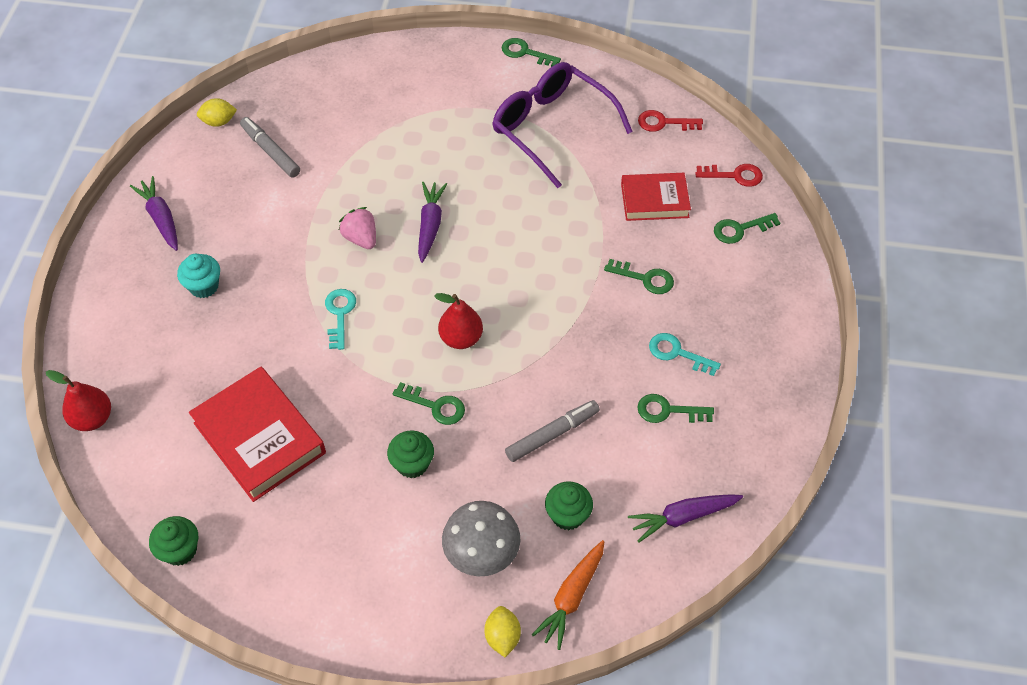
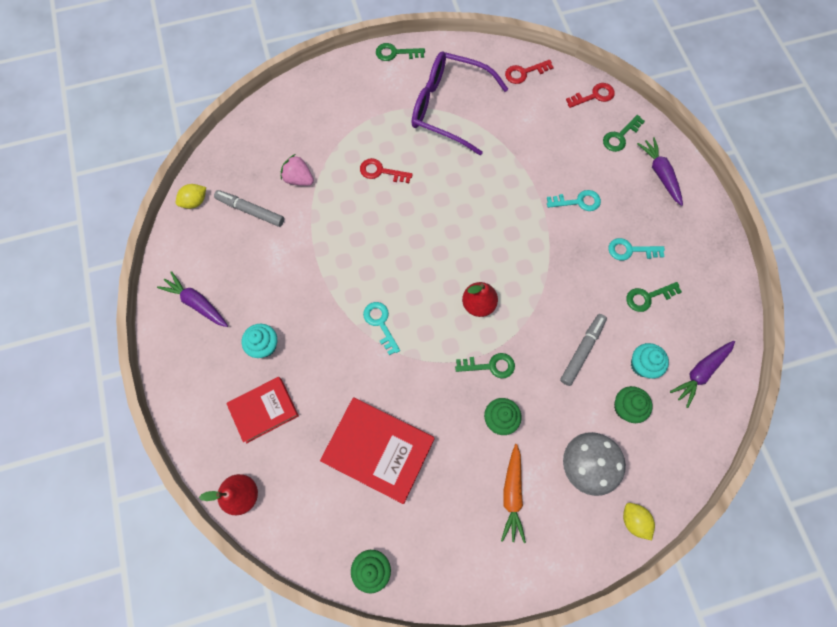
camera: 25 degrees left, 15 degrees up
(361, 238) = (361, 255): pink strawberry -> pink strawberry (299, 179)
(430, 225) = (405, 222): purple carrot -> purple carrot (660, 174)
(435, 165) = (381, 171): none -> red key
(571, 597) = (662, 468): orange carrot -> orange carrot (512, 494)
(616, 479) = (642, 365): none -> turquoise cupcake
(645, 278) = (578, 201): green key -> turquoise key
(654, 200) = (551, 137): red book -> red book (264, 410)

